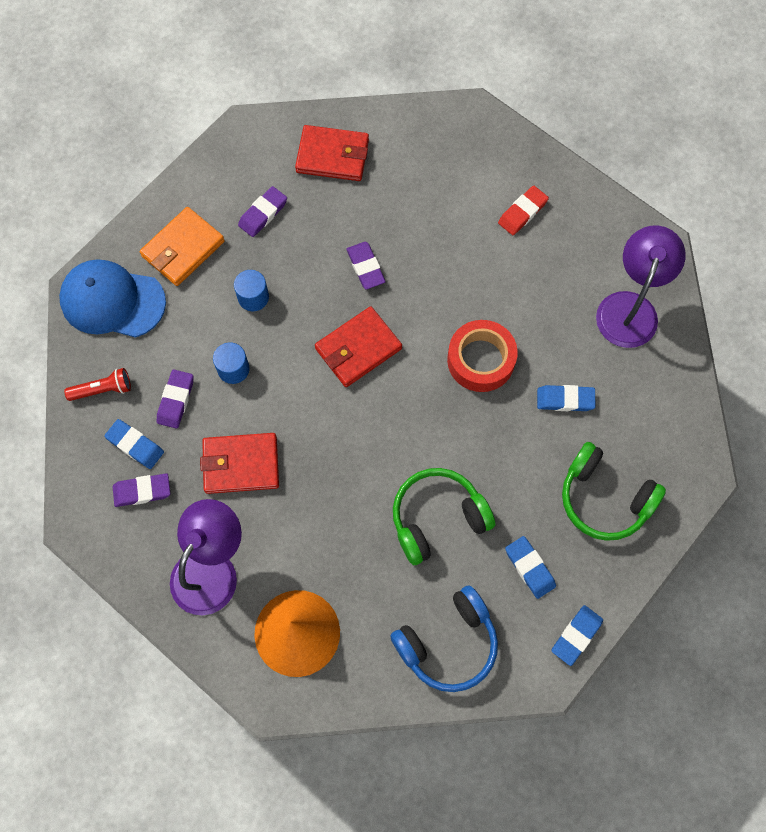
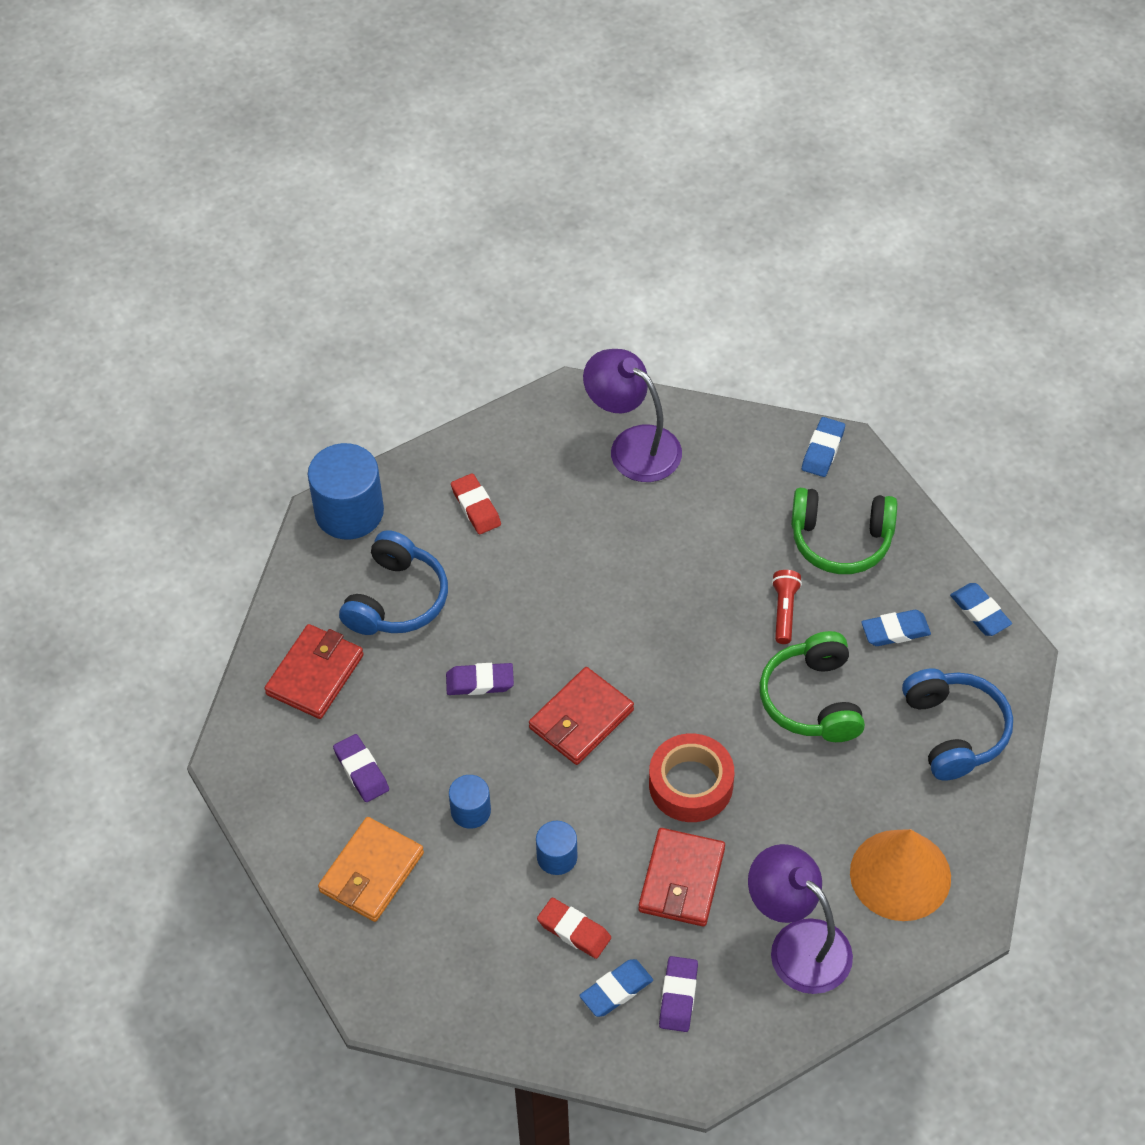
camera: 70 degrees left, 15 degrees down
(102, 390) = (529, 1010): red flashlight -> red flashlight (784, 611)
(112, 301) = (411, 971): blue cap -> none
(176, 400) = (574, 930): purple eraser -> red eraser
(183, 249) = (371, 872): orange wallet -> orange wallet turned 60 degrees clockwise
(358, 348) = (581, 719): red wallet -> red wallet turned 60 degrees clockwise
(417, 186) = (396, 599): none -> blue headphones
(481, 360) = (641, 603): red tape -> red tape (691, 784)
(482, 128) = (349, 512): none -> blue cylinder
(565, 399) = (718, 539): blue eraser -> blue eraser (822, 450)
(604, 498) = (841, 540): green headphones -> green headphones turned 45 degrees clockwise

